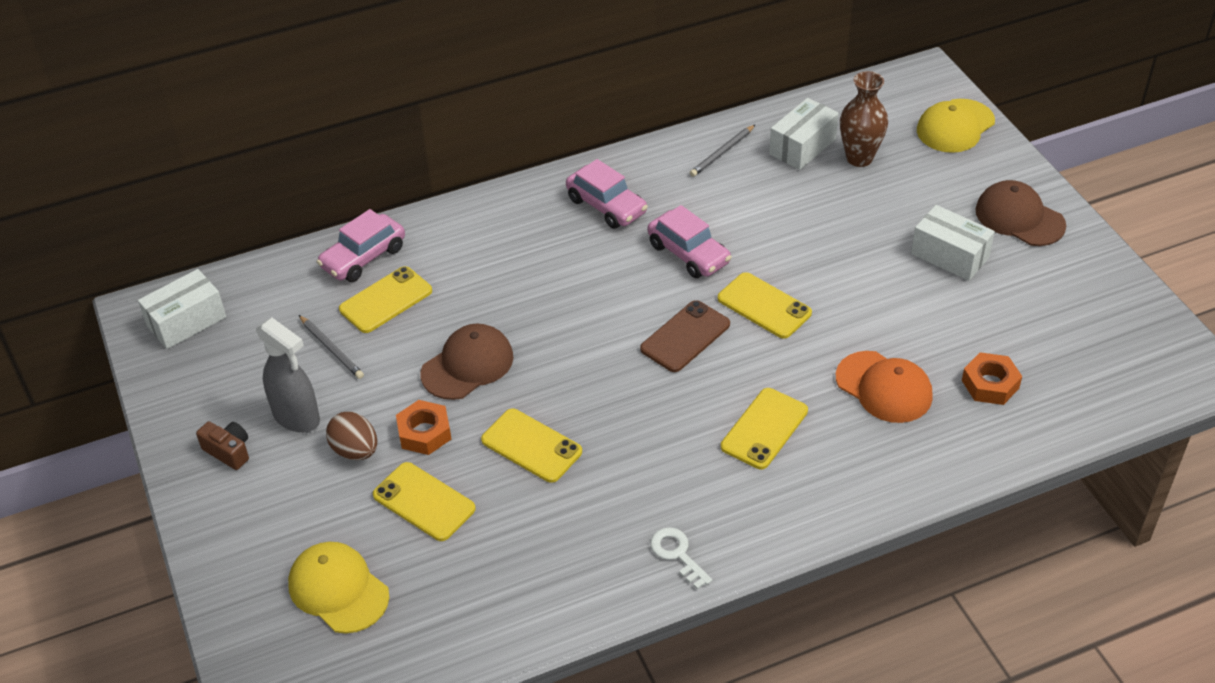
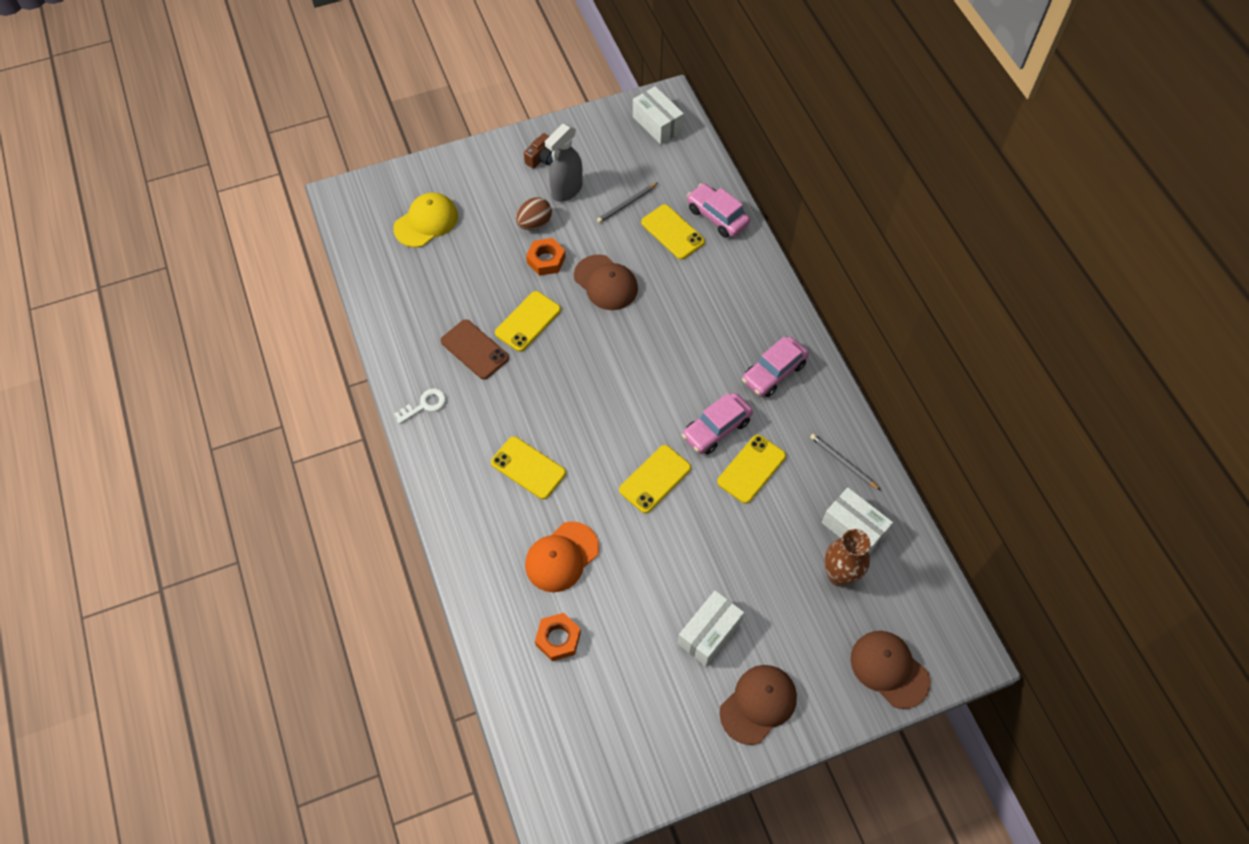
camera: 90 degrees right, 15 degrees up
(424, 502) = (487, 262): yellow phone -> yellow phone (751, 469)
(685, 337) = (625, 421): brown phone -> brown phone (474, 349)
(955, 126) = (889, 669): yellow cap -> brown cap

